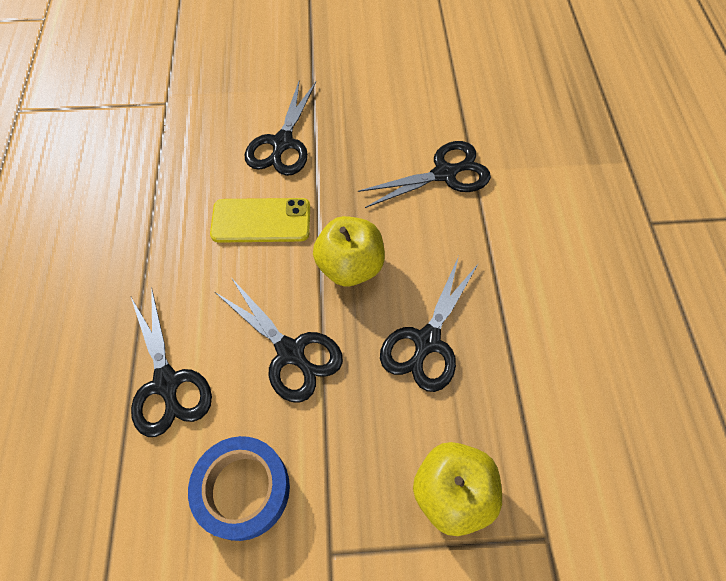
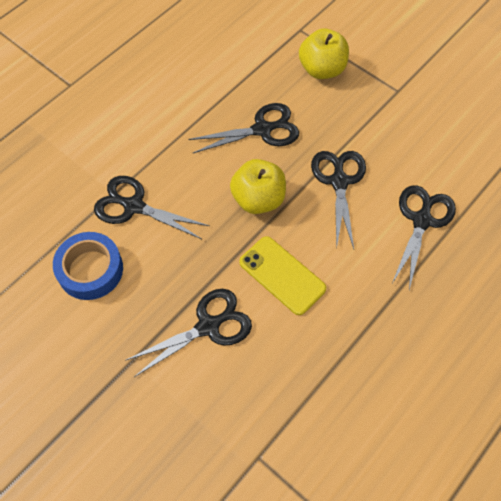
camera: 135 degrees left, 0 degrees up
(243, 489) = (418, 142): blue tape -> blue tape (90, 270)

